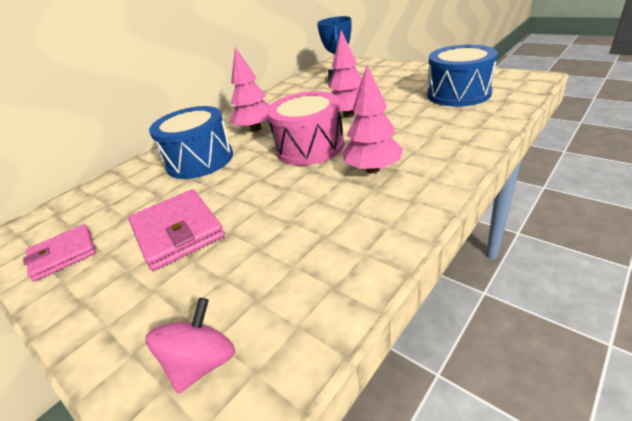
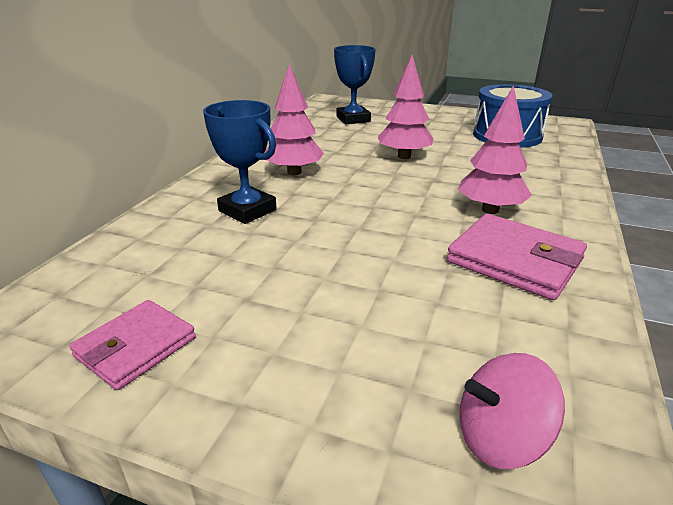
camera: 25 degrees left, 5 degrees down
(177, 232) = (304, 296): pink wallet -> pink wallet (515, 261)
(200, 160) = (247, 210): blue drum -> blue trophy
(202, 363) = (500, 438): pink spinning top -> pink spinning top turned 105 degrees counterclockwise
(310, 147) = (389, 190): pink drum -> none

